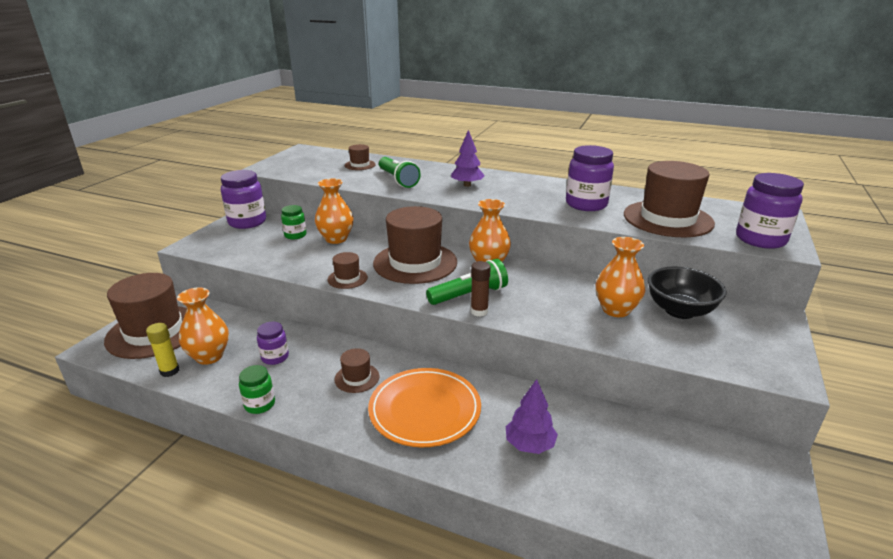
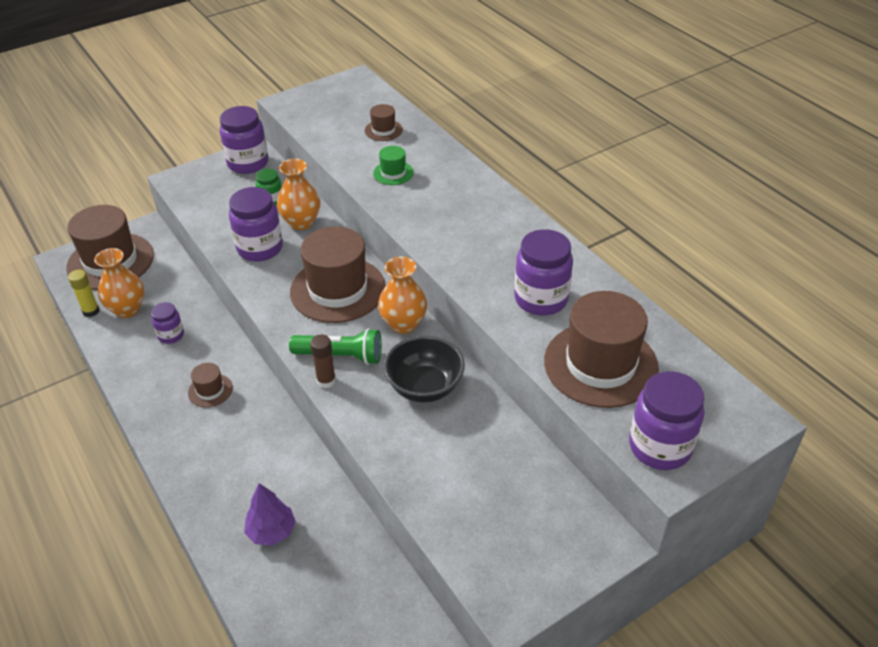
camera: 35 degrees right, 15 degrees up
(260, 404) = (122, 379): green jar -> none
(320, 261) = (260, 248): none -> purple jar
(347, 278) = (260, 283): brown hat -> none
(398, 180) = (393, 173): green flashlight -> green hat
(425, 410) = (229, 451): orange plate -> none
(467, 185) = (453, 211): purple tree -> none
(616, 310) = (452, 445): orange vase -> none
(679, 310) = (515, 480): black bowl -> black bowl (424, 387)

